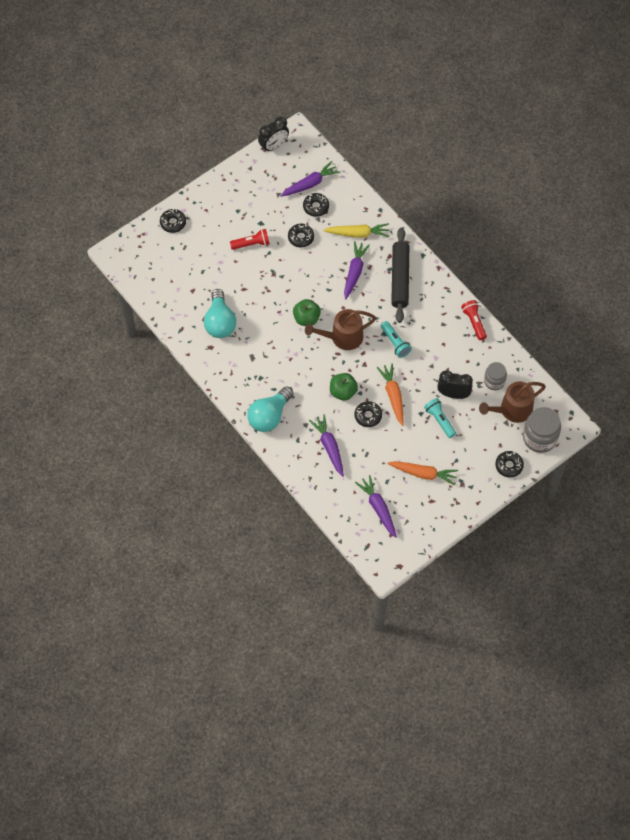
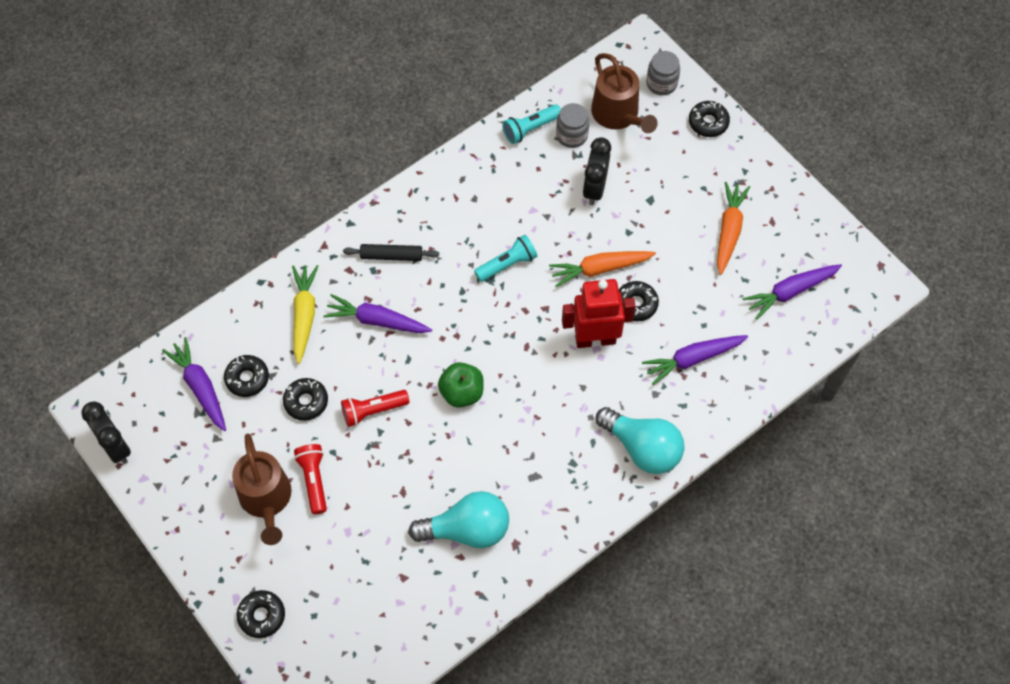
camera: 90 degrees left, 0 degrees up
(342, 337) = (497, 339): brown watering can -> brown watering can (266, 499)
(343, 392) = (595, 339): green apple -> red robot
(400, 278) = (391, 256): black rolling pin -> black rolling pin, size x0.56
(439, 420) = (639, 207): turquoise flashlight -> turquoise flashlight (530, 129)
(474, 322) = (471, 158): red flashlight -> red flashlight (373, 411)
(540, 438) = (661, 83): grey jar -> grey jar, size x0.62

